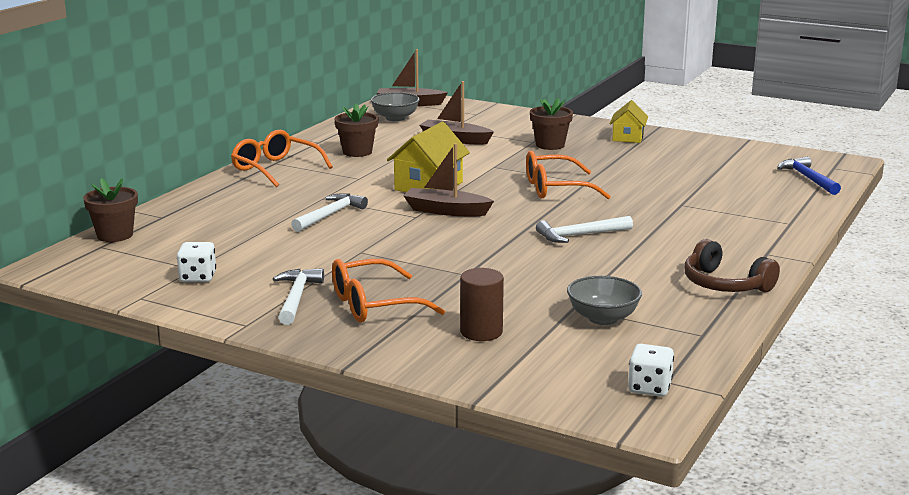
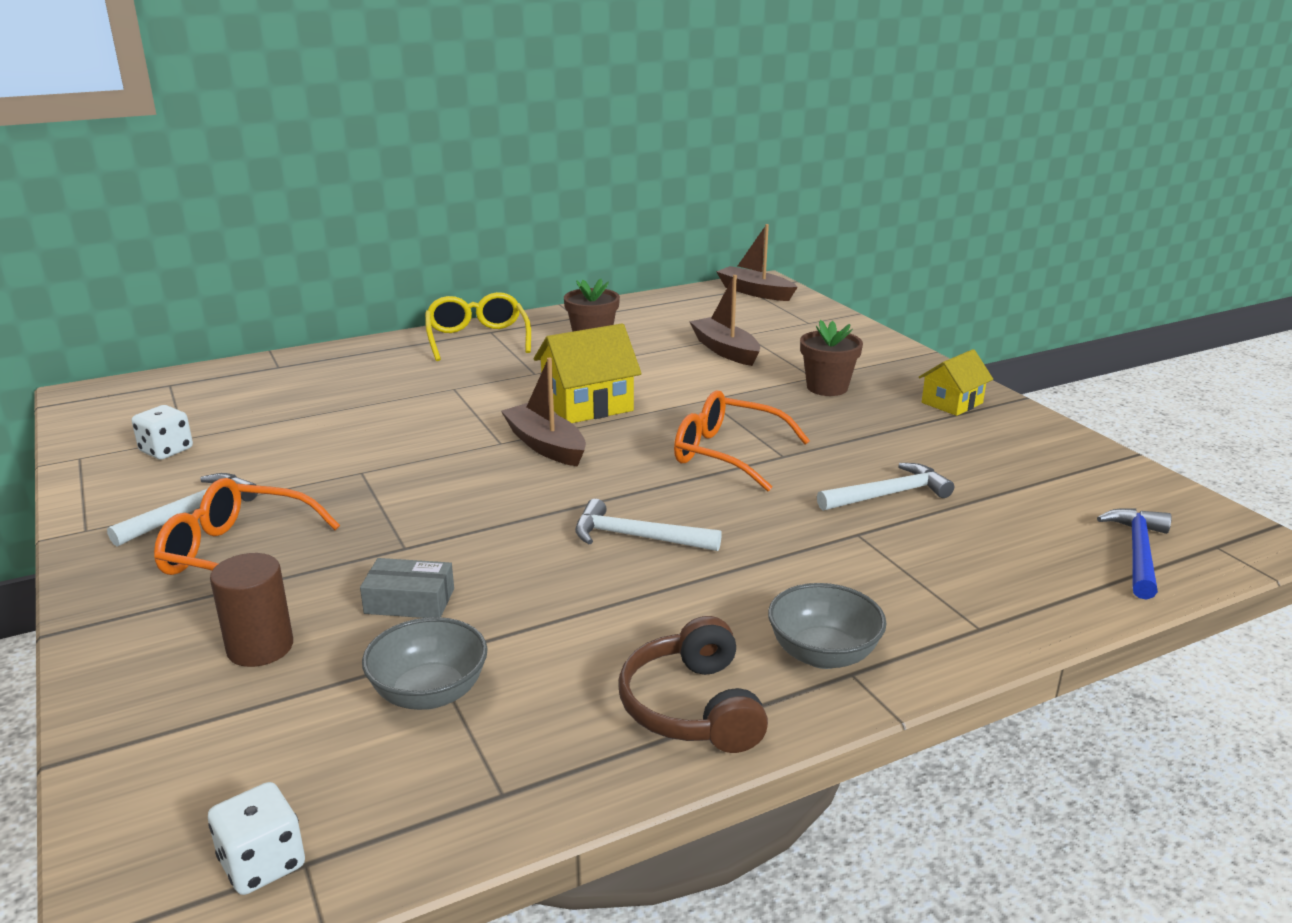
camera: 35 degrees right, 5 degrees up
(115, 235) = (203, 375): brown flower pot -> none
(275, 169) = (477, 339): orange glasses -> yellow glasses
(330, 215) = (421, 412): white hammer -> white hammer (889, 495)
(395, 118) = (707, 307): grey bowl -> grey bowl (823, 654)
(518, 292) = (409, 601): none -> grey box

